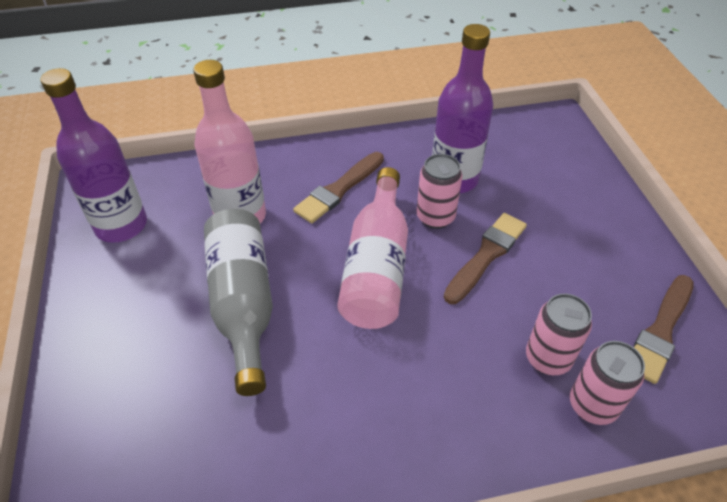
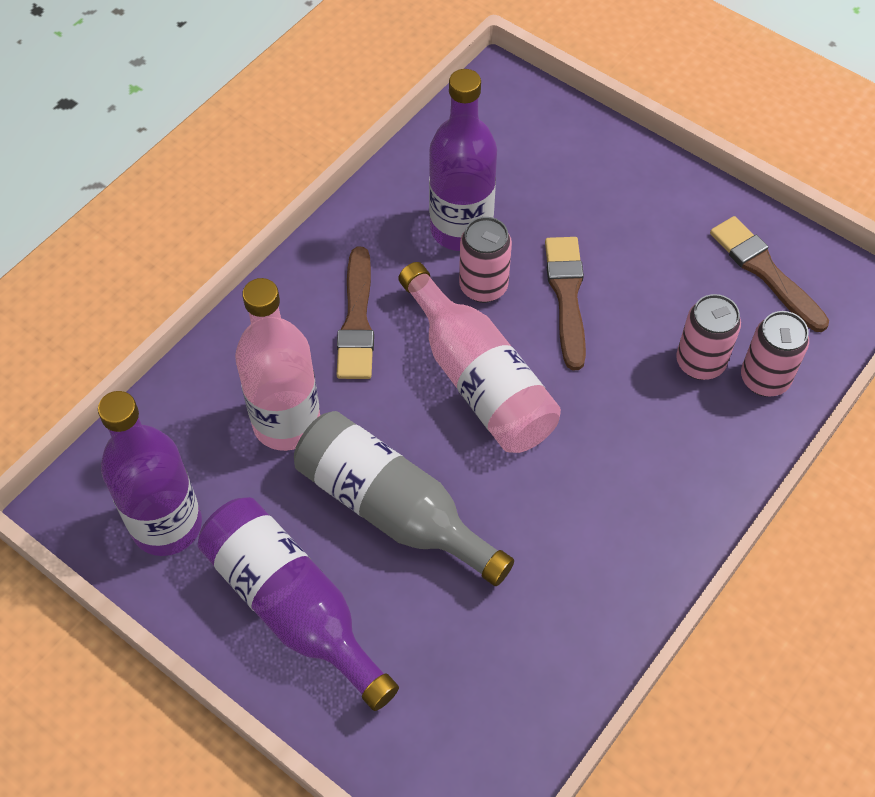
camera: 40 degrees left, 10 degrees up
(126, 317) = (293, 607): none -> purple bottle
(660, 331) = (765, 271): brown brush -> brown brush turned 150 degrees clockwise

